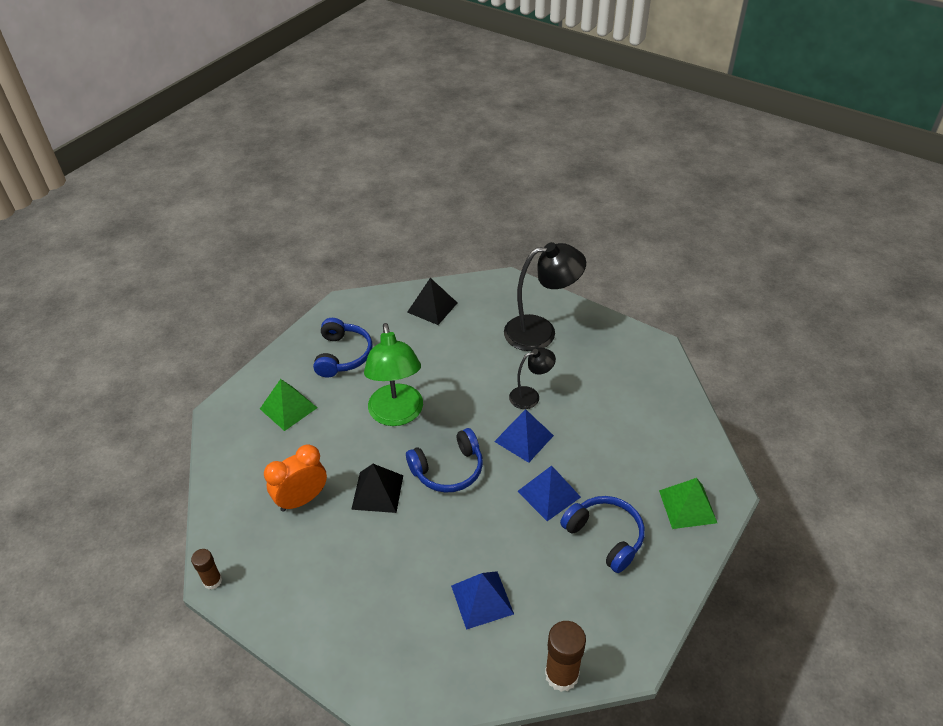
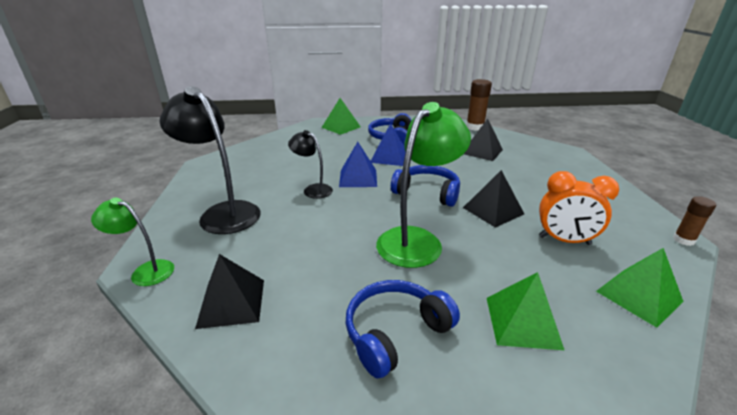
camera: 130 degrees left, 15 degrees down
(233, 480) = (638, 296): none -> green pyramid
(482, 599) = (482, 151): blue pyramid -> black pyramid
(498, 283) = (146, 271): none -> green lamp

